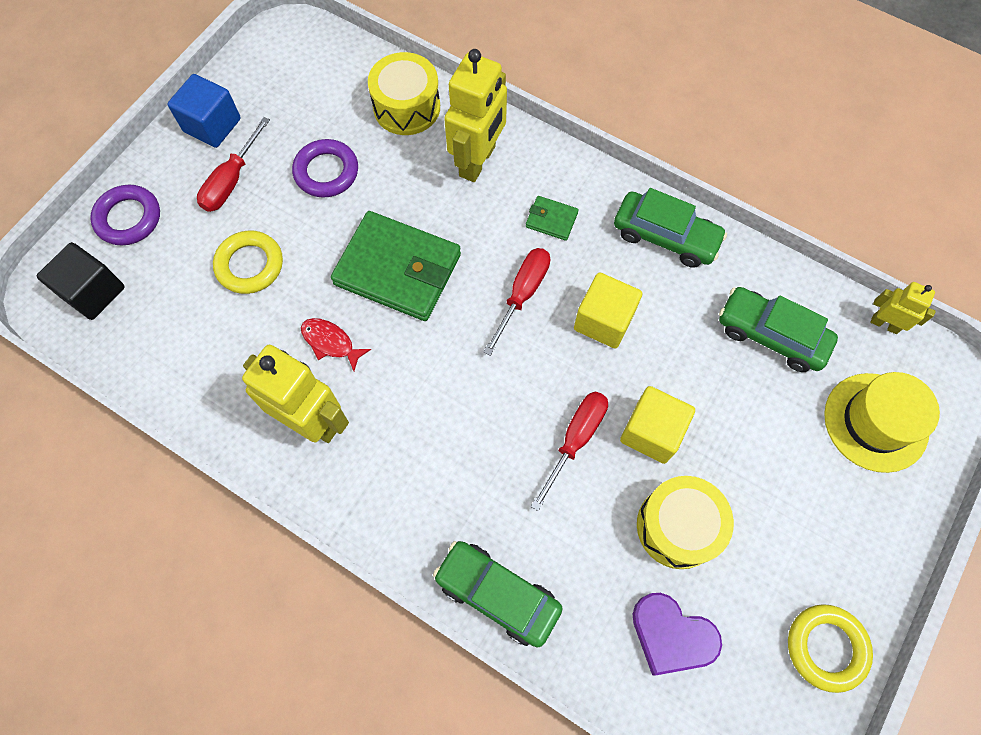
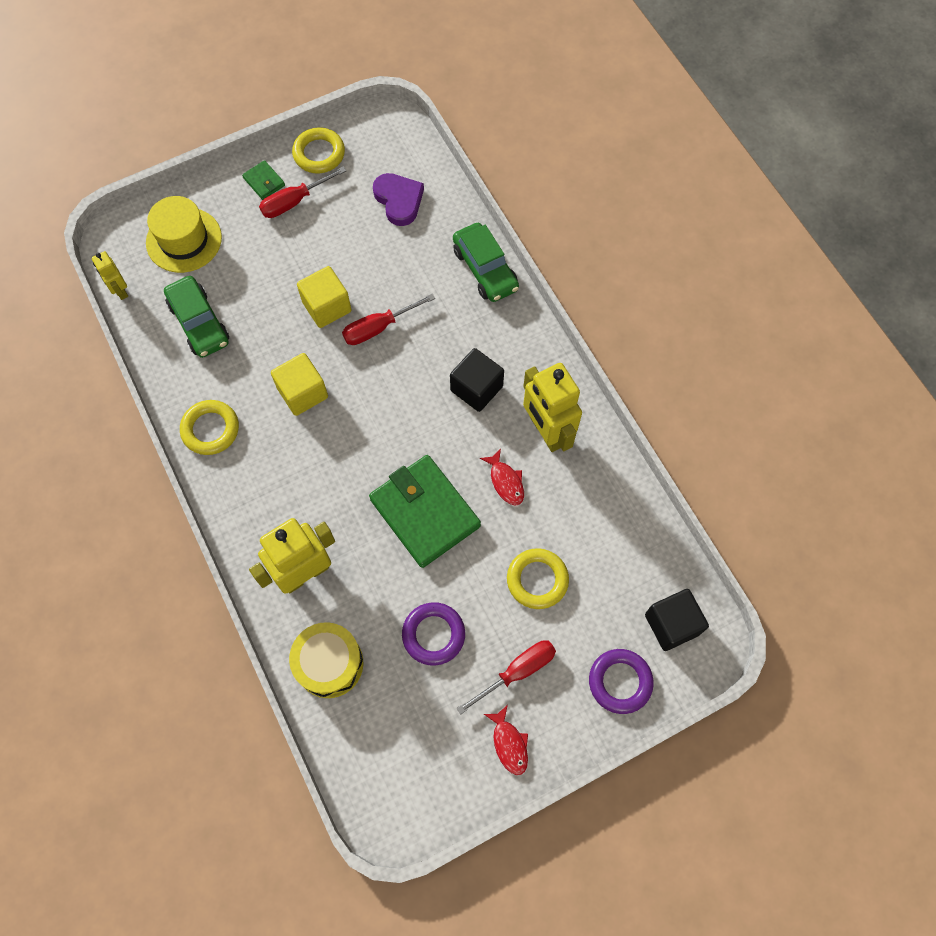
camera: 150 degrees left, 0 degrees up
(212, 125) = (509, 744): blue cube -> red fish
(419, 428) = (476, 388): none -> black cube
(522, 294) = (345, 443): red screwdriver -> red screwdriver (294, 202)
(551, 220) = (283, 489): green wallet -> green wallet (264, 182)
(665, 236) = (210, 429): green car -> yellow ring
(678, 526) = (352, 248): yellow drum -> none

